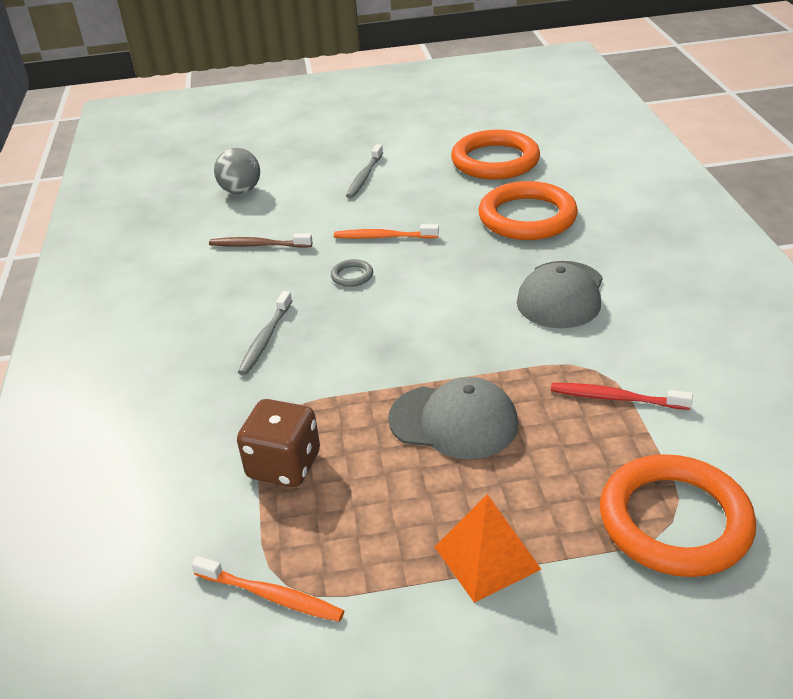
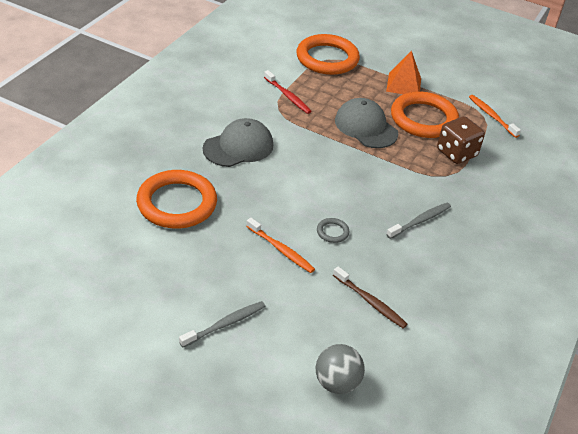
camera: 150 degrees left, 5 degrees up
(495, 161) = (115, 268): orange ring -> orange ring (423, 119)

